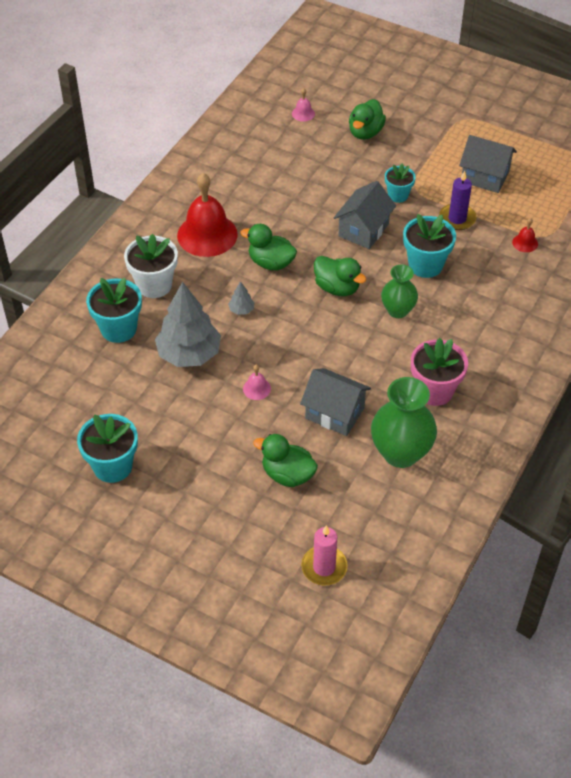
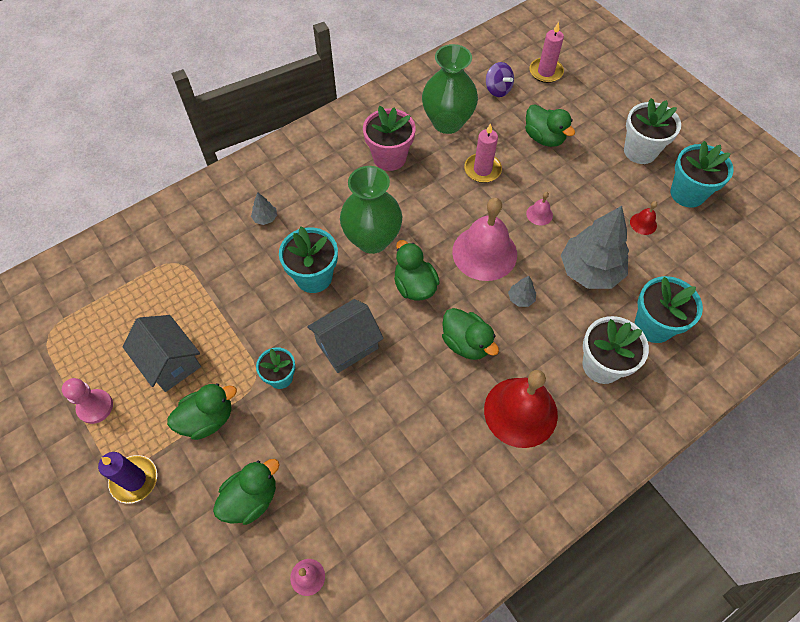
camera: 155 degrees left, 10 degrees up
(176, 498) = (640, 151): none -> white flower pot
(291, 335) = (484, 253): none -> pink bell
(334, 413) = (482, 170): grey house -> pink candle
(368, 518) = (497, 90): none -> purple spinning top
(398, 310) = (372, 239): green vase -> green vase, size x1.62
(428, 158) = (207, 419): none -> green duck
(457, 219) = (242, 319): purple candle -> purple candle (134, 480)
(504, 294) = (265, 218): none -> grey tree
(510, 138) = (95, 407): none -> pink pawn
(525, 243) = (201, 263): red bell -> red bell (643, 223)

